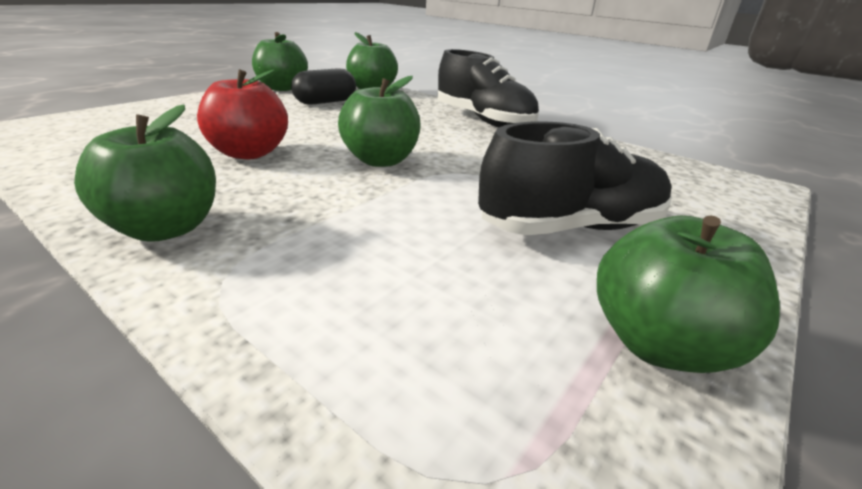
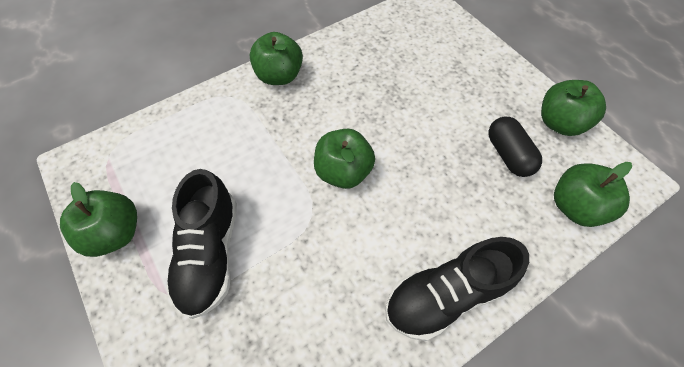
camera: 110 degrees right, 30 degrees up
(249, 153) = (370, 101): red apple -> none

